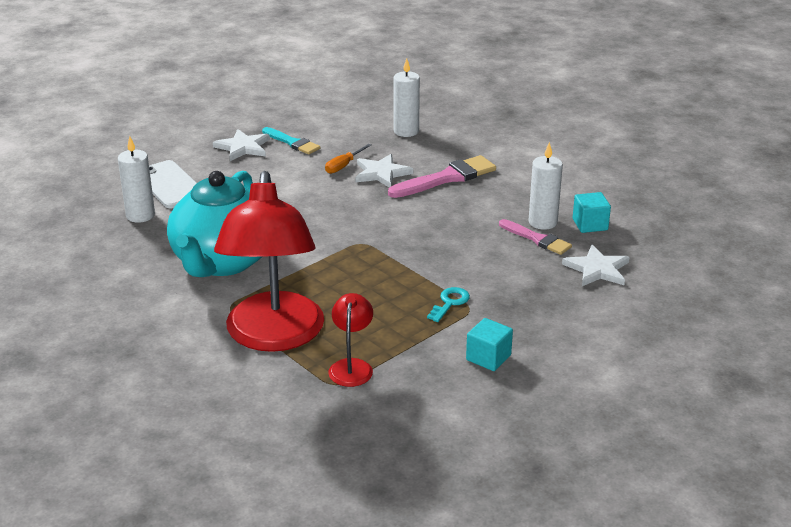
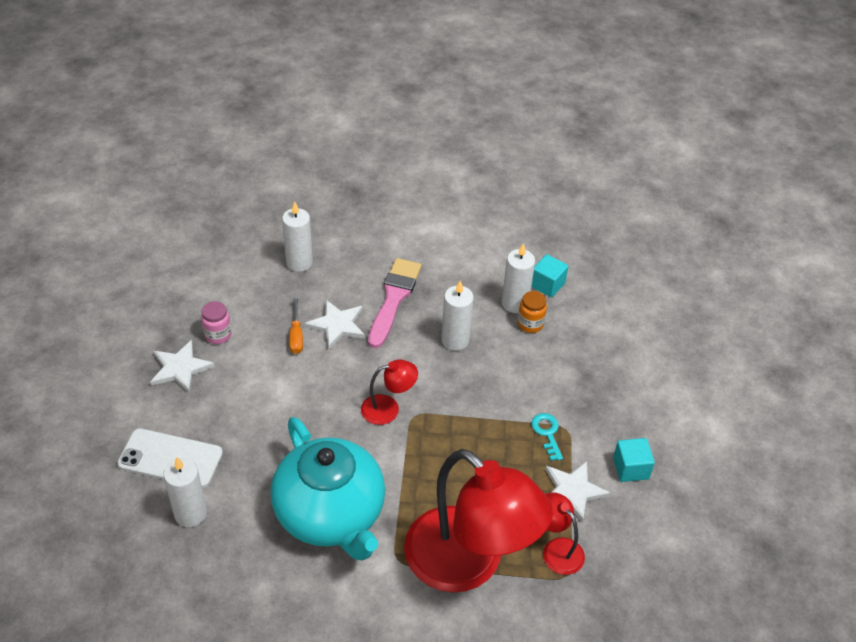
camera: 45 degrees left, 15 degrees up
(292, 142) = (218, 335): turquoise brush -> pink jar
(348, 230) = (388, 408): none -> red lamp
(458, 220) = (455, 340): none -> white candle
(537, 239) = (530, 324): pink brush -> orange jar
(597, 269) = (601, 328): white star -> white star (573, 491)

